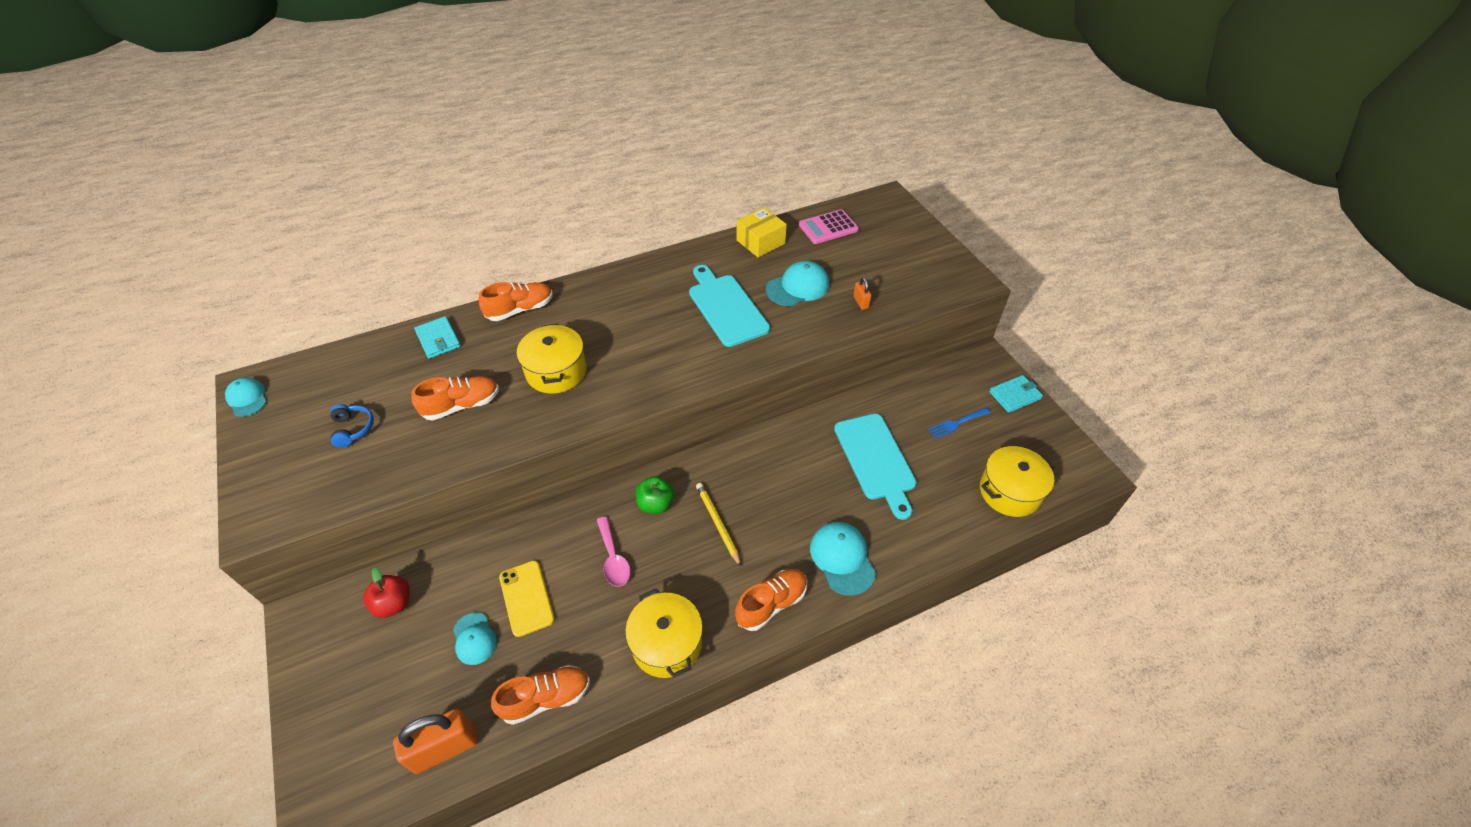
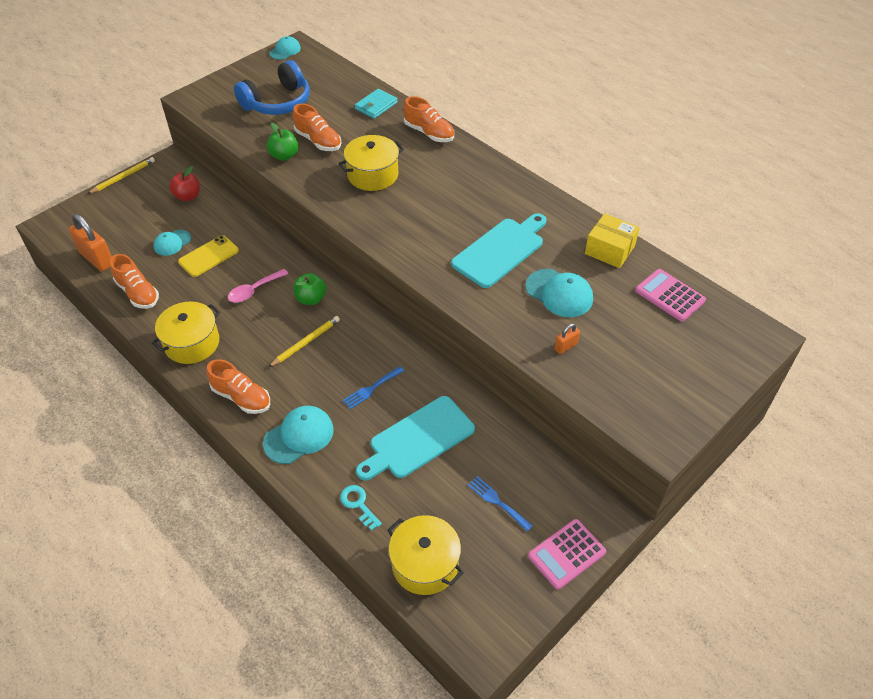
camera: 70 degrees right, 0 degrees up
(287, 687) = (123, 177): none -> yellow pencil
(353, 429) = (277, 102): blue headphones -> blue headphones, size x2.09
(465, 444) = (284, 156): none -> green apple
(803, 481) = (371, 389): none -> blue fork
(937, 526) = (358, 504): none -> turquoise key
(1015, 395) = (566, 554): turquoise wallet -> pink calculator

